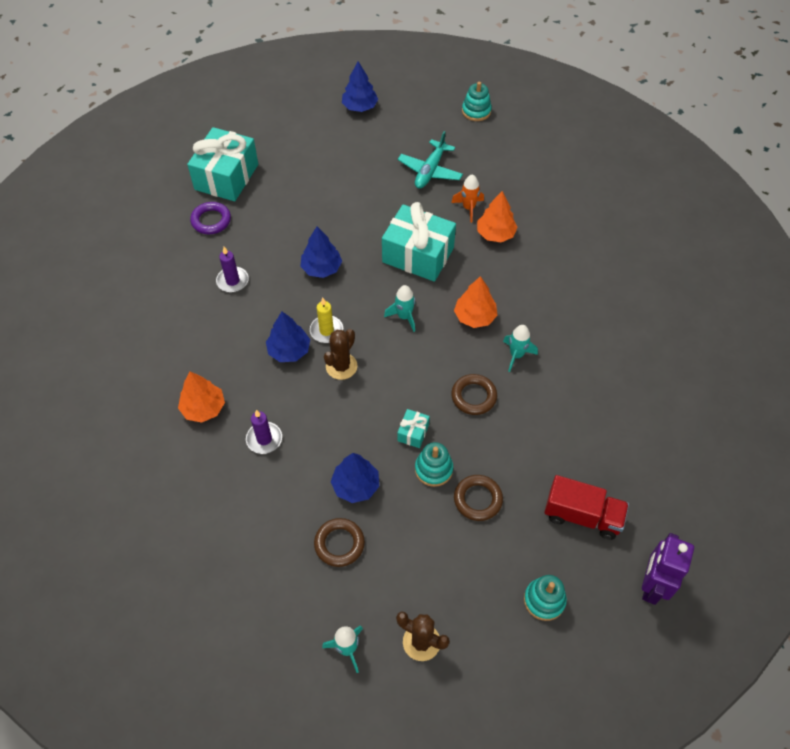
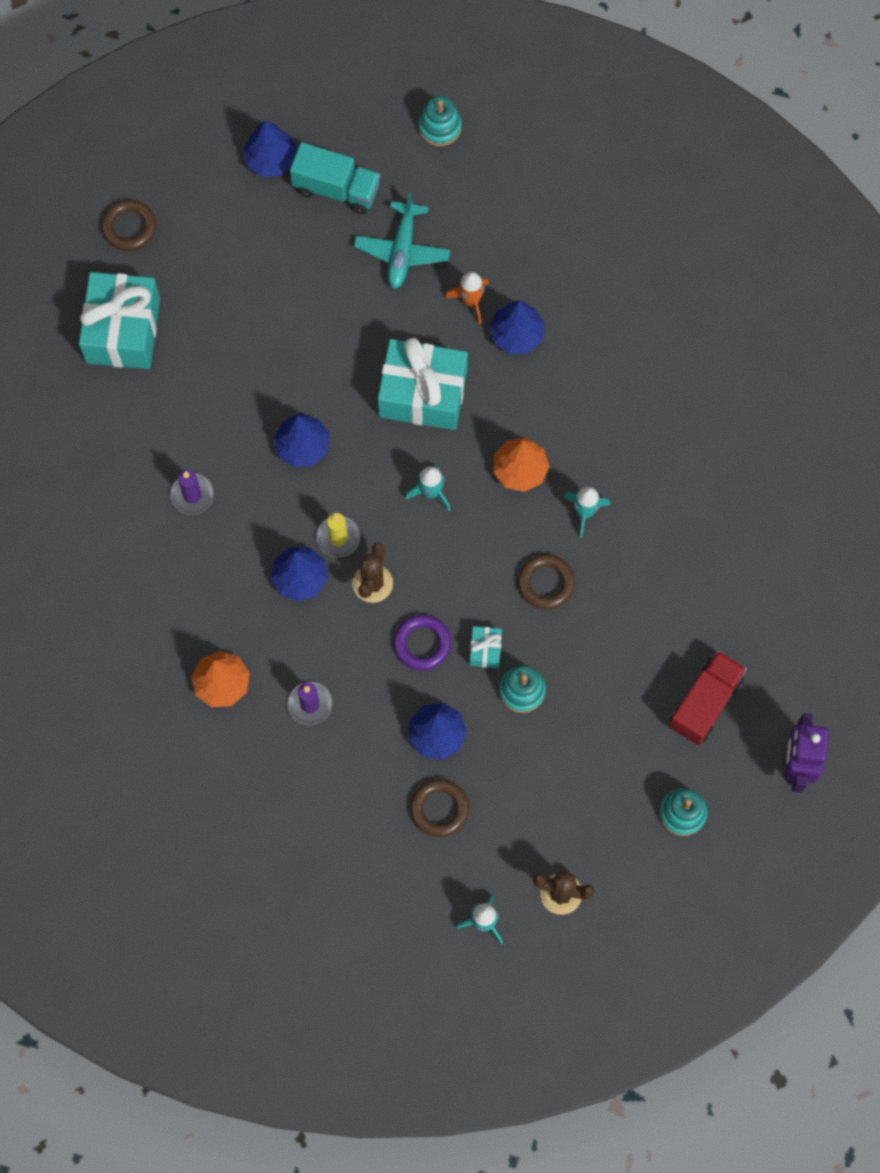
camera: 15 degrees left, 15 degrees up
(211, 220) = (128, 408): purple ring -> purple ring (422, 644)
(397, 130) = (336, 189): none -> turquoise truck
(477, 499) = (582, 715): brown ring -> brown ring (129, 227)
(495, 234) = (516, 334): orange tree -> blue tree
(582, 515) = (705, 703): red truck -> red truck turned 60 degrees counterclockwise

